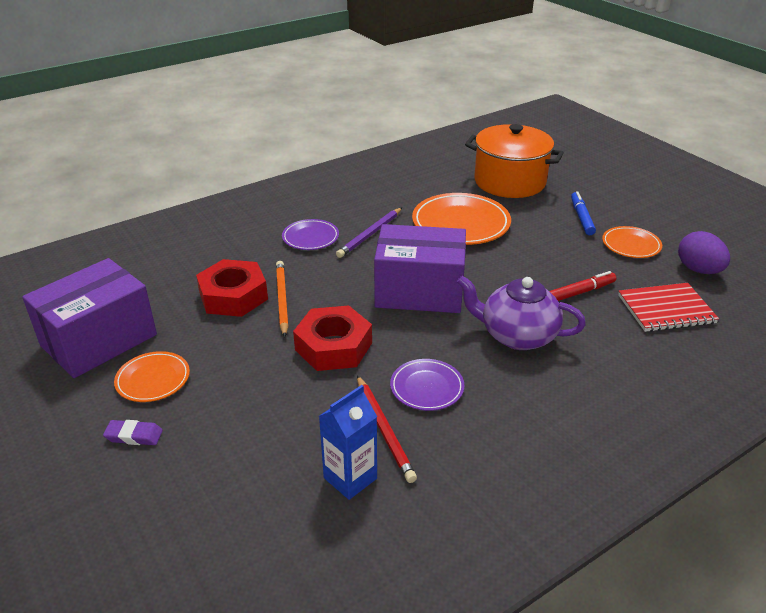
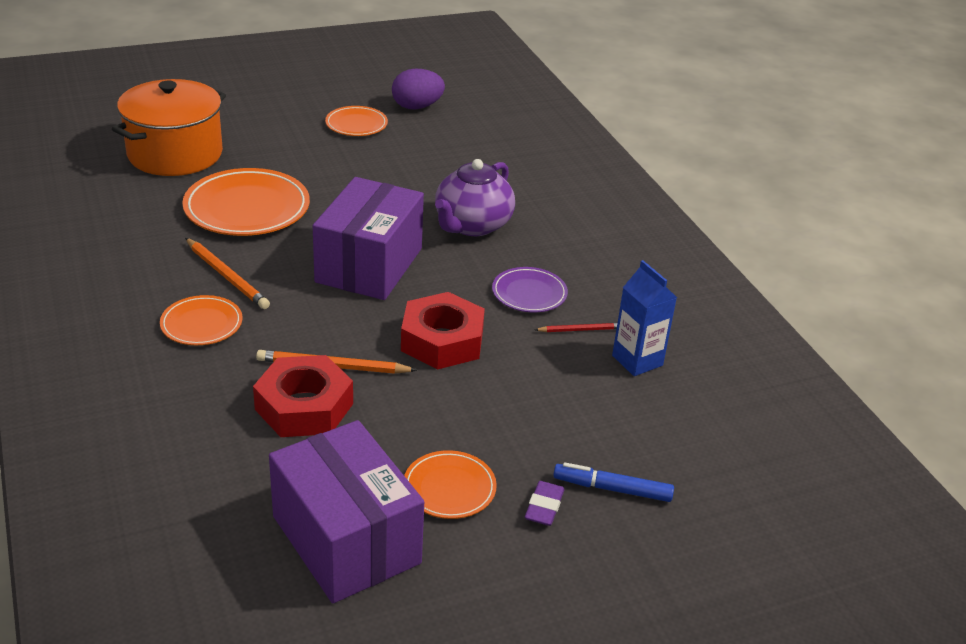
camera: 80 degrees left, 0 degrees up
(310, 237) = (201, 324): purple plate -> orange plate
(370, 234) = (227, 276): purple pencil -> orange pencil
(384, 430) = (580, 330): red pencil -> red pencil, size x0.60
(579, 292) = (420, 174): red marker -> none
(581, 217) = (287, 134): blue marker -> blue marker (612, 489)
(666, 309) = (467, 141): red notebook -> none

